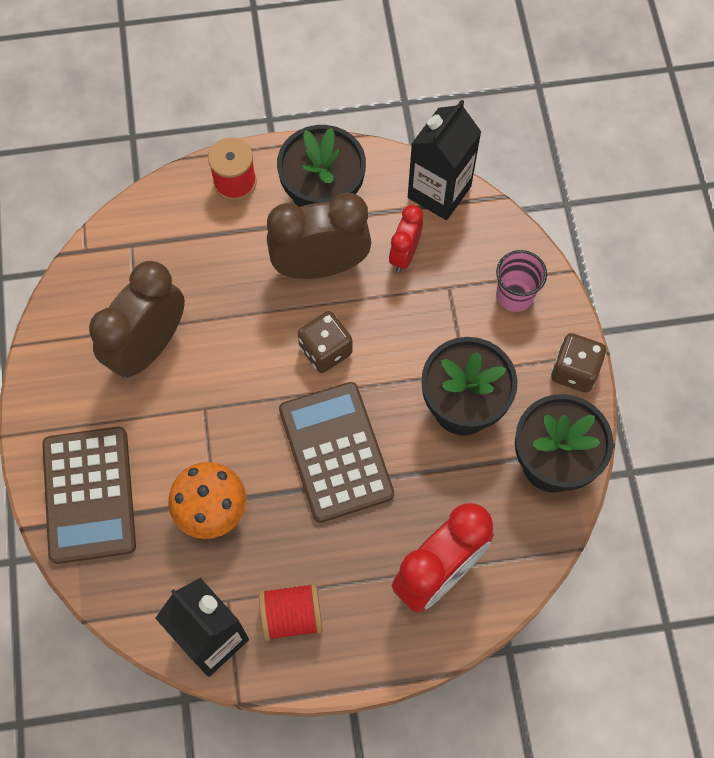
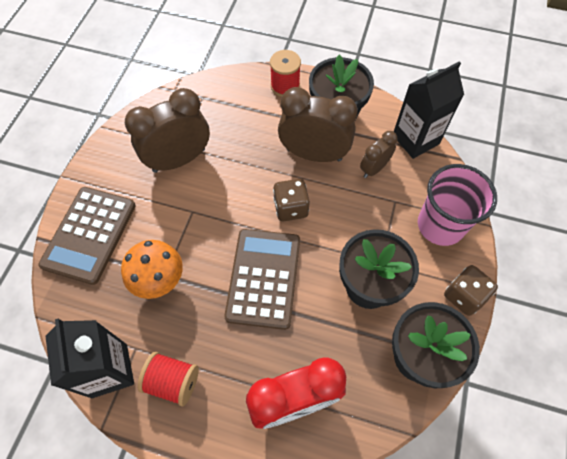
camera: 25 degrees right, 5 degrees down
(404, 254) = (374, 168): red clock -> brown clock
(514, 295) = (440, 225): pink cup -> pink cup, size x1.63

